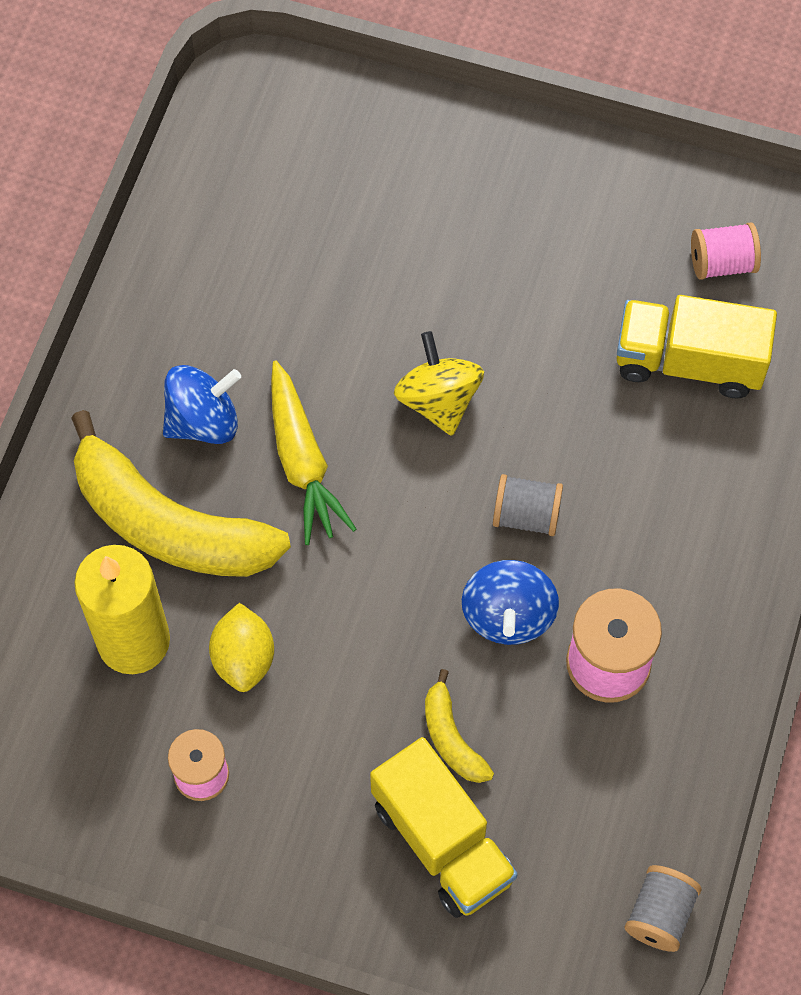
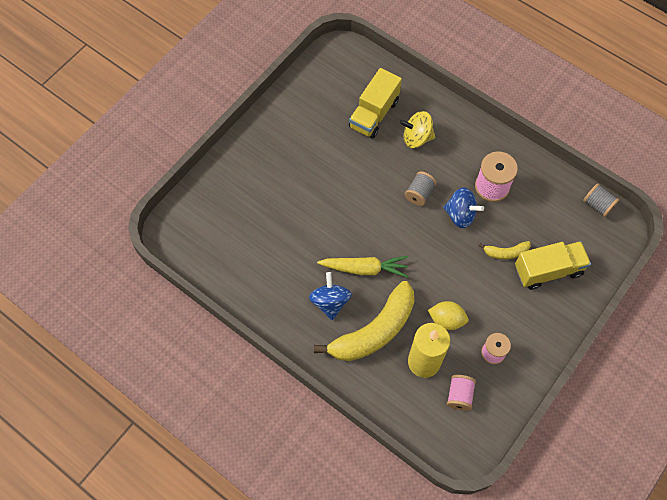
camera: 70 degrees left, 0 degrees up
(438, 400) = (356, 208): yellow spinning top -> yellow spinning top (416, 138)
(722, 263) = (335, 87): pink spool -> pink spool (459, 395)

